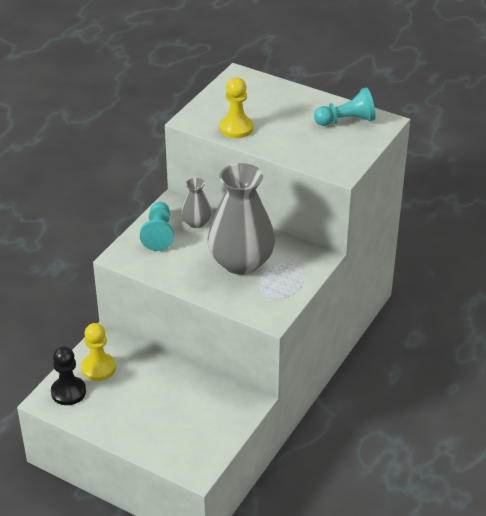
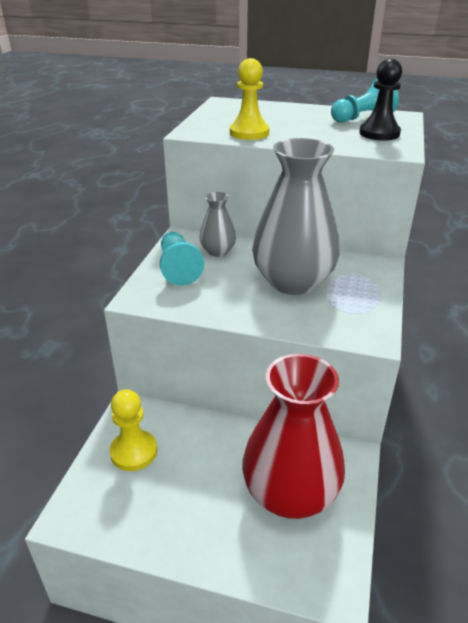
camera: 15 degrees left, 5 degrees down
(68, 392) = (99, 496): black pawn -> black pawn (379, 133)
(195, 416) = (290, 493): none -> red vase

